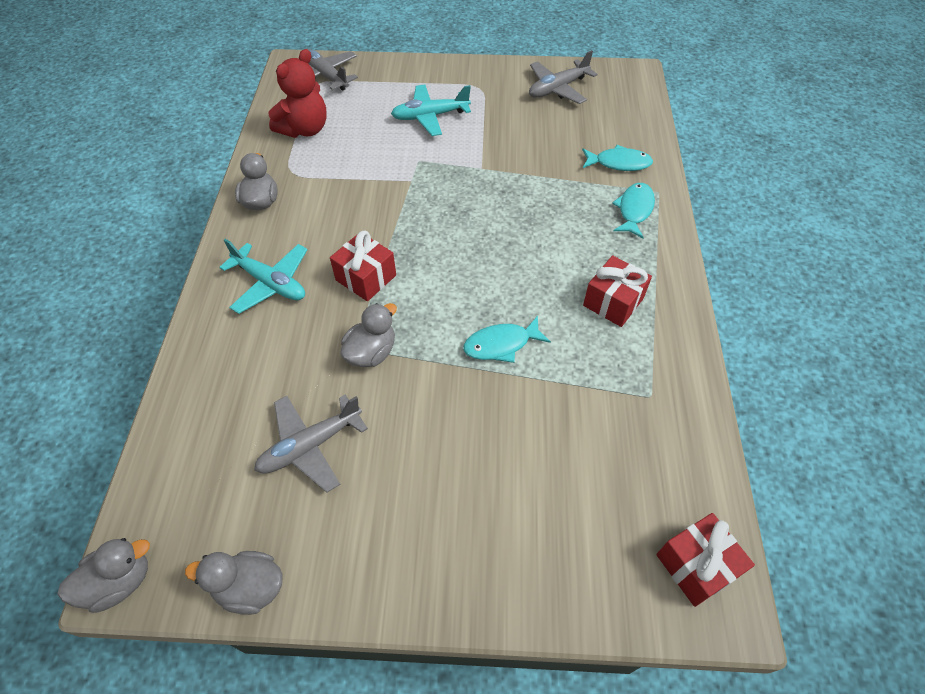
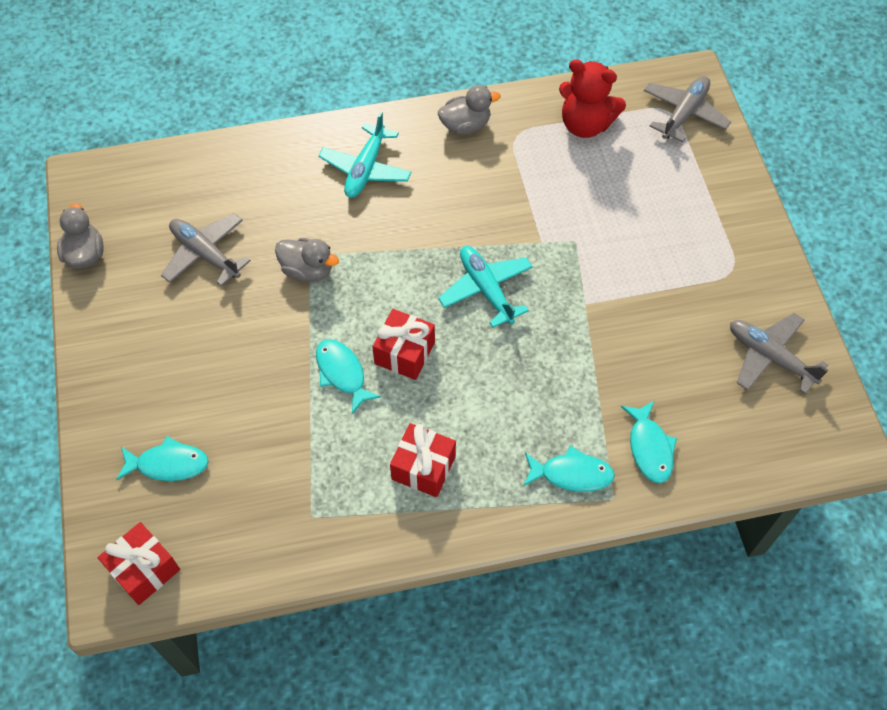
camera: 75 degrees right, 5 degrees up
(120, 581) = (80, 176): grey duck -> none
(366, 278) = (393, 240): red gift -> red gift (404, 353)
(430, 116) = (655, 233): turquoise plane -> turquoise plane (486, 289)
(572, 523) = (168, 464): none -> turquoise fish

